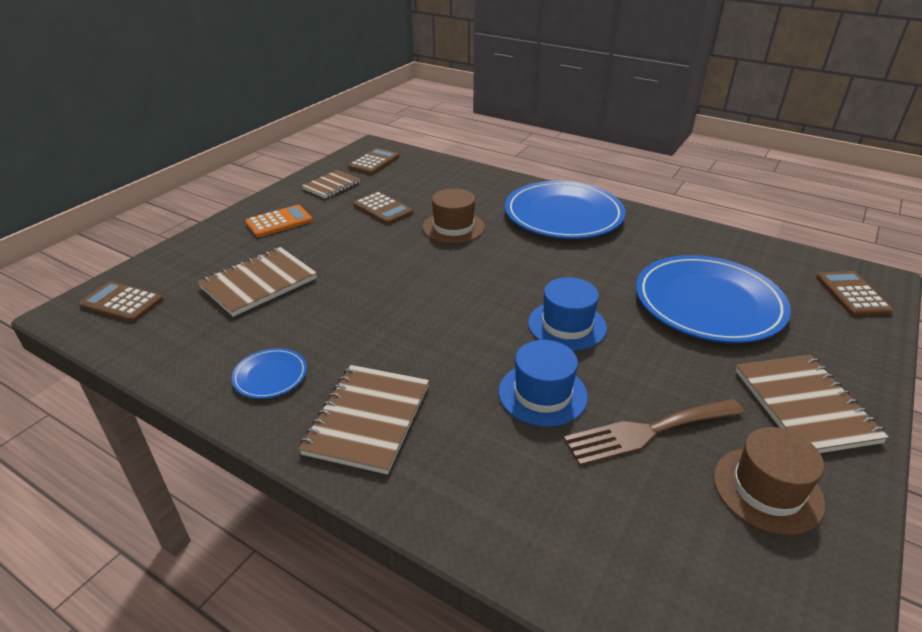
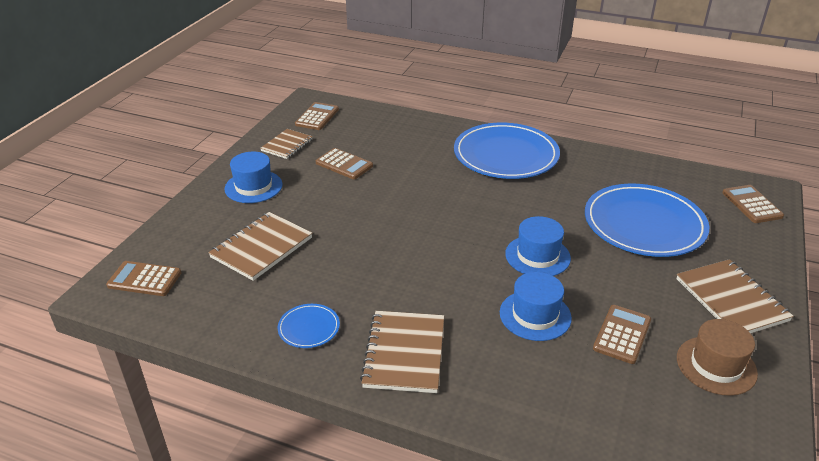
camera: 10 degrees left, 0 degrees up
(279, 222) = (253, 187): orange calculator -> blue hat
(453, 227) = (414, 176): brown hat -> none
(648, 432) = (622, 334): brown fork -> brown calculator

